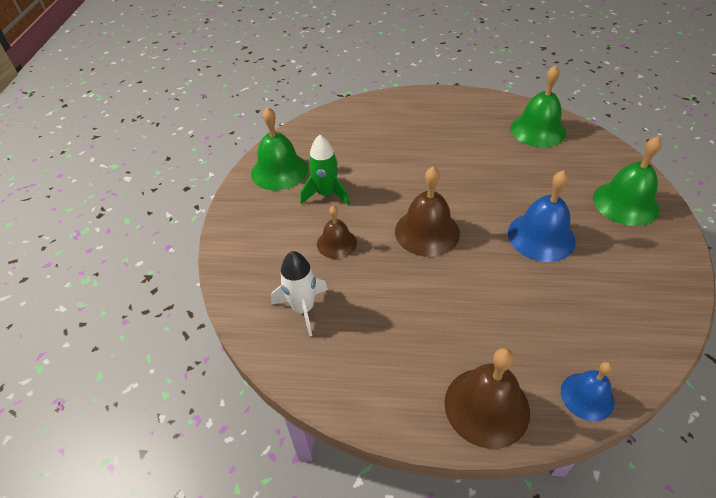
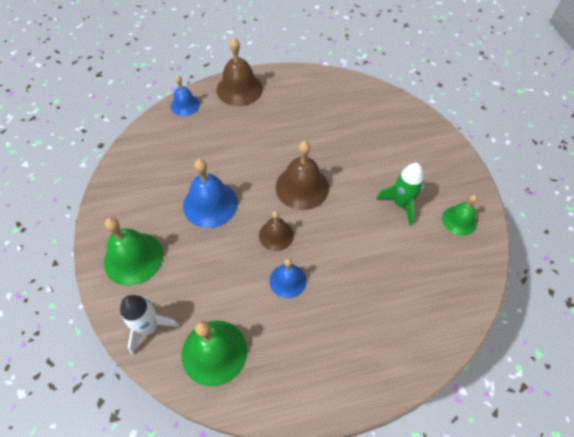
camera: 160 degrees right, 10 degrees up
(279, 171) = (459, 220): green bell -> green bell, size x0.61
(303, 308) = (364, 113): white rocket -> white rocket (149, 327)
(336, 243) = (367, 161): brown bell -> brown bell (276, 235)
(466, 159) = (288, 280): none -> blue bell

